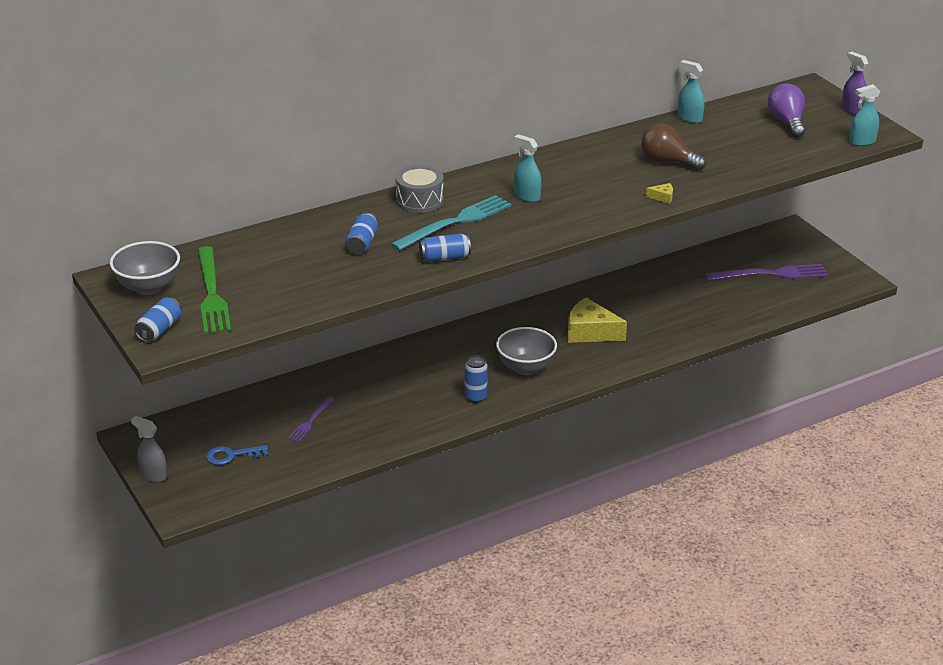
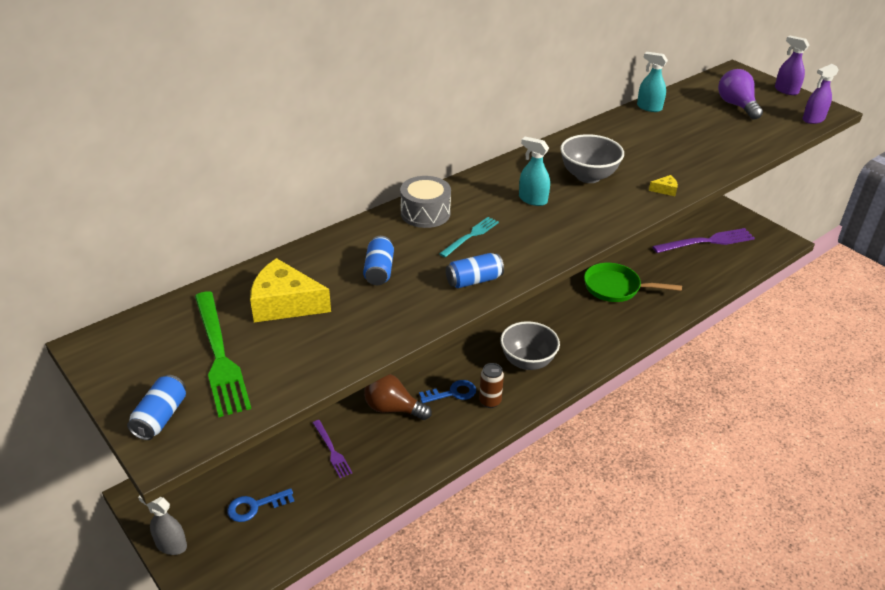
camera: 10 degrees left, 5 degrees up
(148, 287) = (140, 354): grey bowl -> grey bowl (588, 176)
(311, 421) = (331, 450): purple fork -> purple fork turned 45 degrees counterclockwise
(440, 387) = (452, 393): none -> blue key
(455, 222) = (470, 236): turquoise fork -> turquoise fork, size x0.54
(475, 397) = (490, 401): blue can -> brown can
(590, 332) = (574, 315): yellow cheese -> yellow cheese (285, 304)
(646, 310) = (615, 288): none -> green pan
(667, 161) = (651, 152): brown light bulb -> brown light bulb (393, 408)
(862, 142) = (813, 119): turquoise spray bottle -> purple spray bottle

